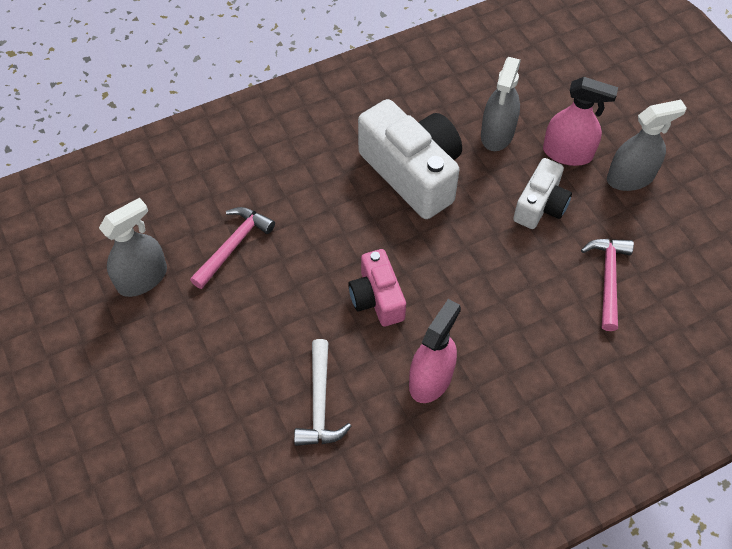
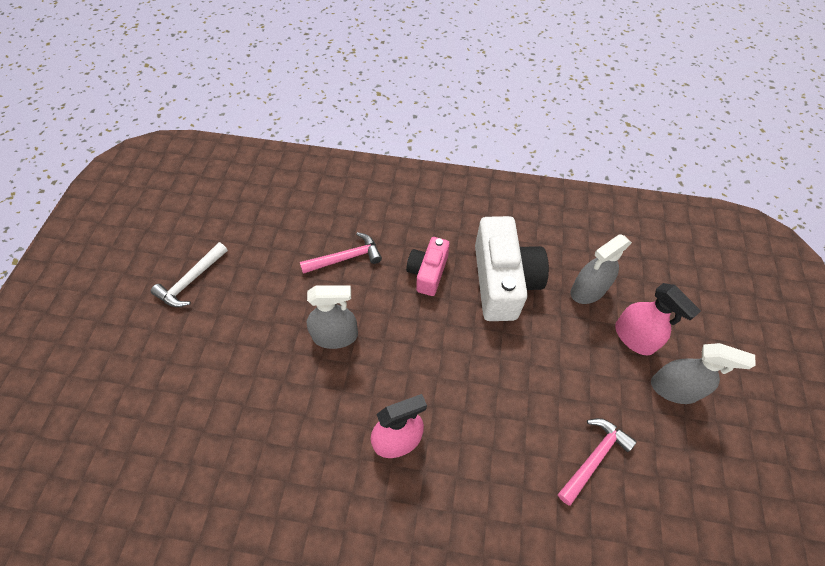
camera: 35 degrees right, 0 degrees up
(142, 278) = (276, 244): grey spray bottle -> grey spray bottle (335, 336)
(320, 403) = (311, 402): white hammer -> white hammer (191, 281)
(377, 298) = (408, 354): pink camera -> pink camera (428, 272)
(540, 205) = (581, 364): white camera -> none

